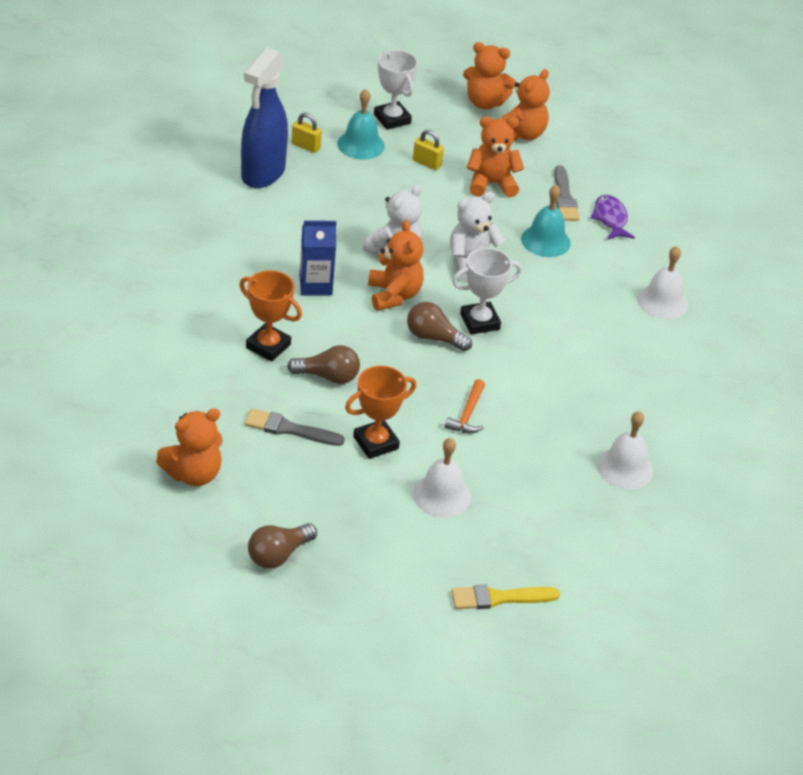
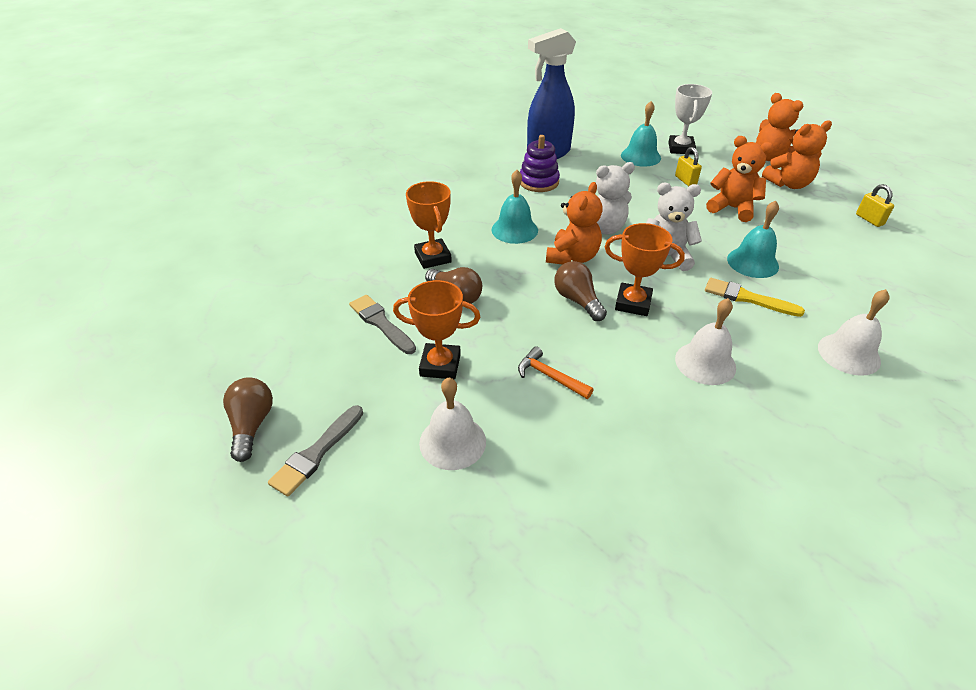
camera: 40 degrees right, 0 degrees up
(193, 474) = (270, 325): orange teddy bear -> none
(278, 555) = (251, 425): brown light bulb -> brown light bulb turned 90 degrees clockwise
(287, 217) = (538, 182): none -> purple stacking toy
(305, 146) = (596, 147): yellow padlock -> yellow padlock (869, 220)
(315, 285) = (514, 230): blue carton -> turquoise bell
(467, 414) = (550, 376): orange hammer -> orange hammer turned 75 degrees clockwise
(479, 322) = (633, 303): white trophy -> orange trophy
(499, 598) = (403, 593): yellow brush -> yellow brush (747, 298)
(564, 197) = (797, 237): grey brush -> grey brush (316, 453)
(610, 219) = (835, 266): purple fish -> none
(625, 468) = (681, 510): white bell -> white bell (705, 363)

